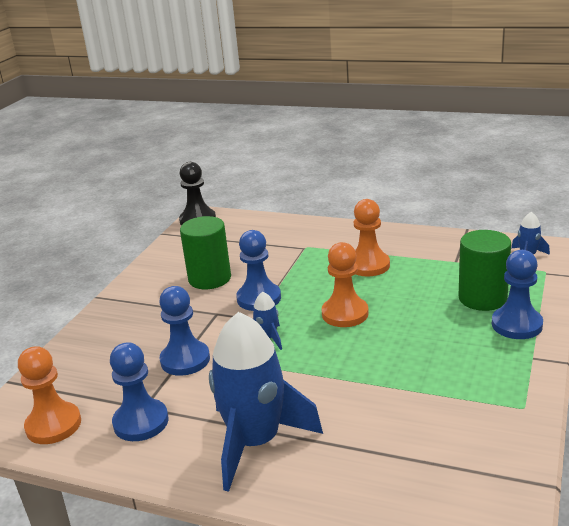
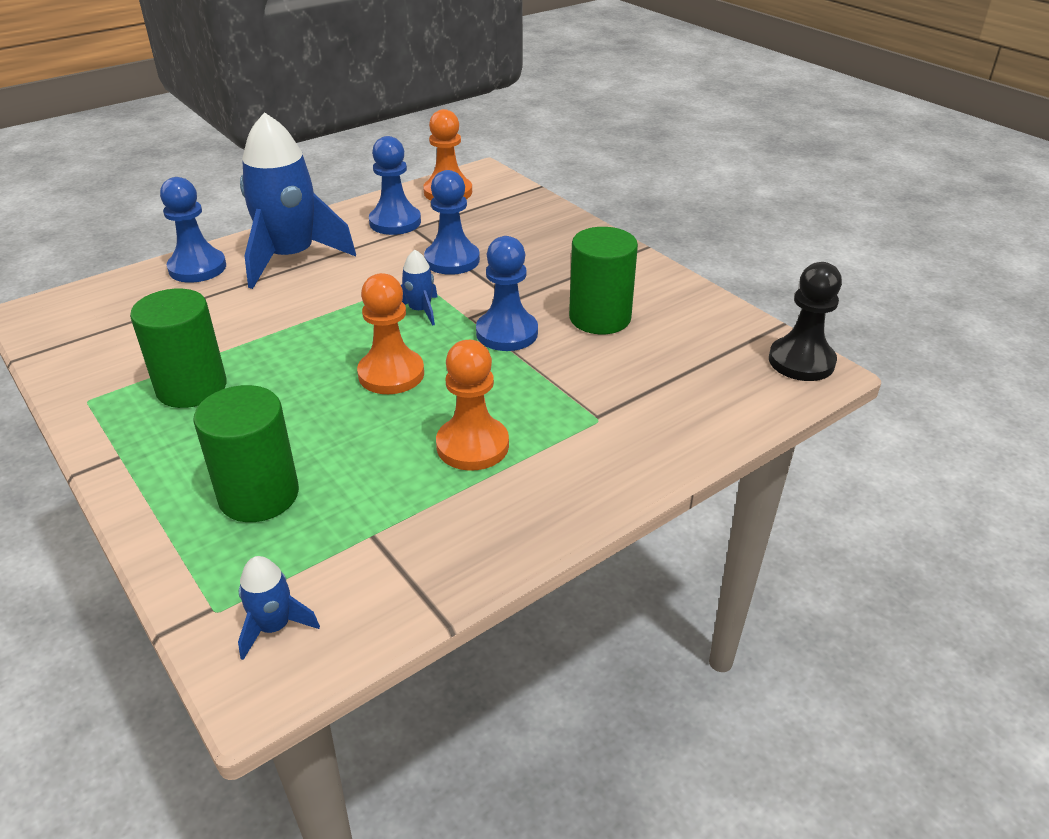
camera: 120 degrees right, 10 degrees up
(453, 374) = (191, 387): none -> green cylinder
(516, 325) = (175, 484): blue pawn -> blue pawn (197, 268)

